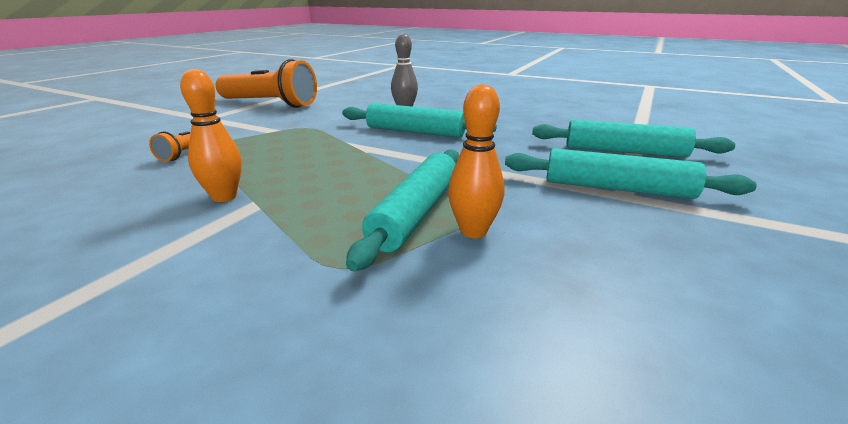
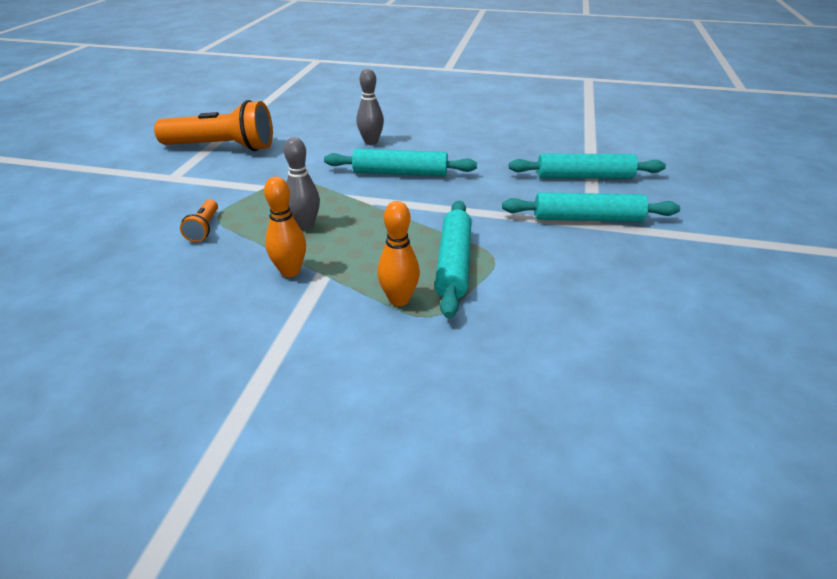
camera: 15 degrees left, 10 degrees up
(282, 161) = (305, 225): none -> grey bowling pin
(473, 231) = (502, 273): orange bowling pin -> orange bowling pin (399, 299)

